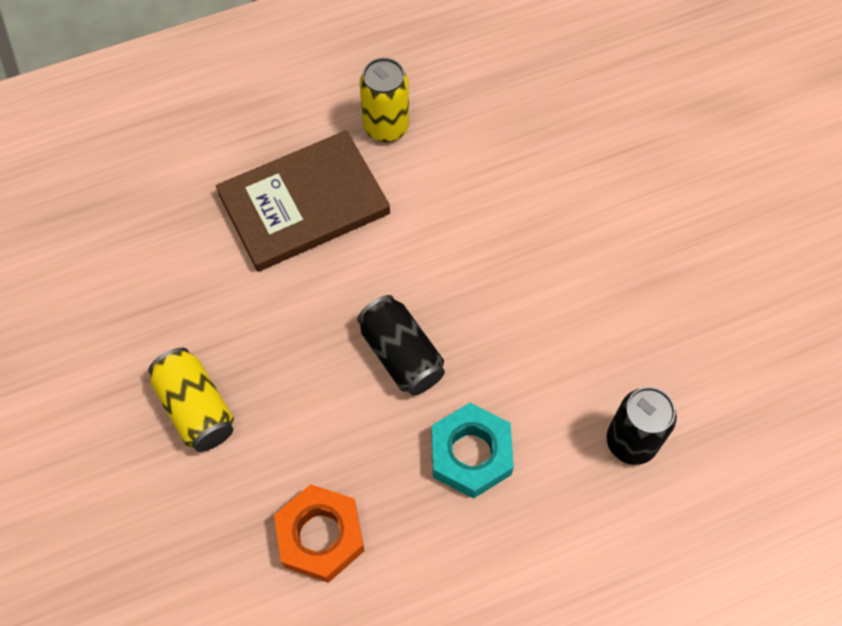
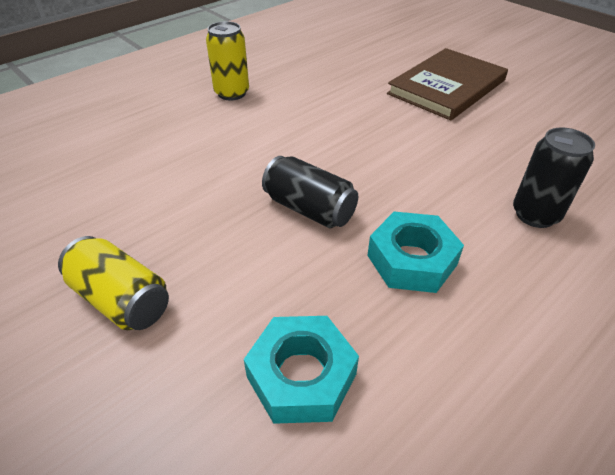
camera: 20 degrees left, 20 degrees down
(304, 204) = (183, 141): brown book -> brown book (447, 87)
(320, 536) = (301, 376): orange nut -> turquoise nut

